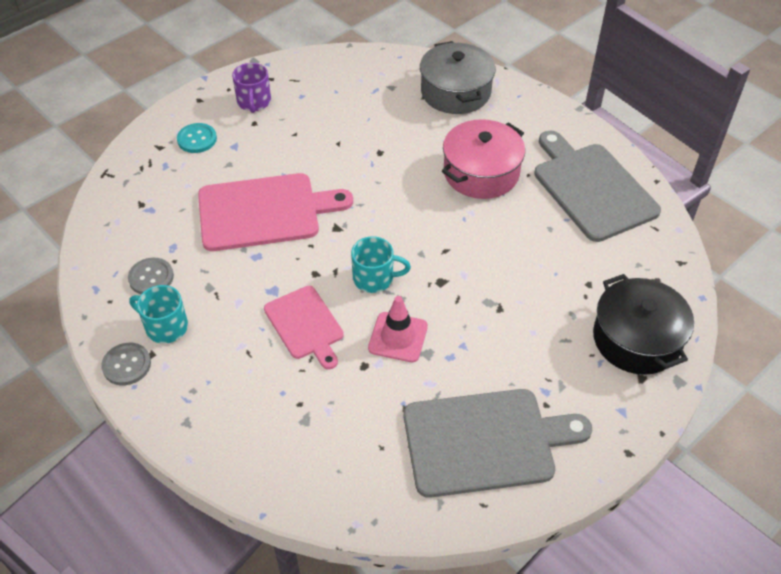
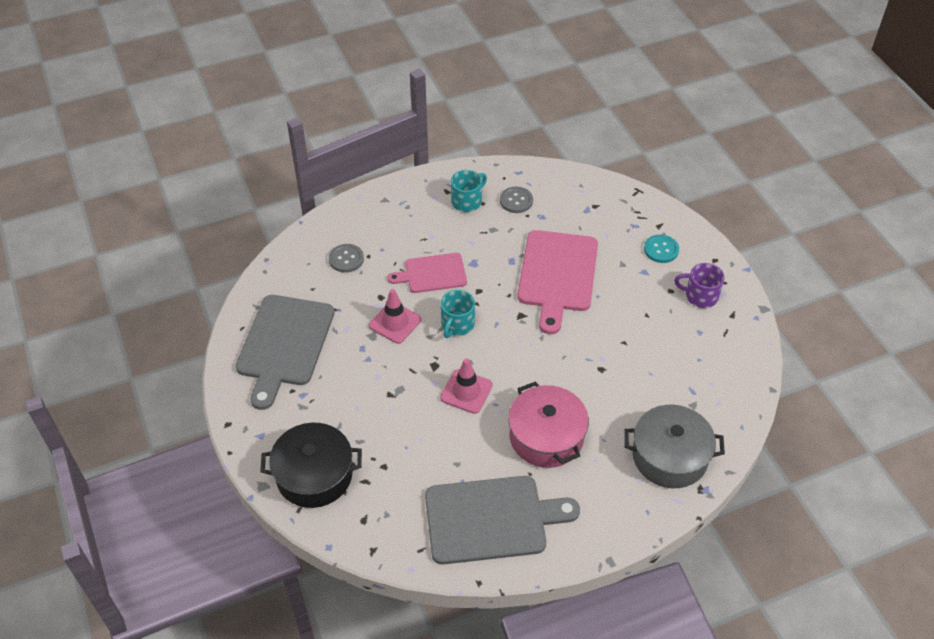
camera: 110 degrees right, 0 degrees up
(126, 365) = (444, 179): grey button -> grey button (346, 259)
(461, 245) = (466, 391): none -> pink traffic cone

